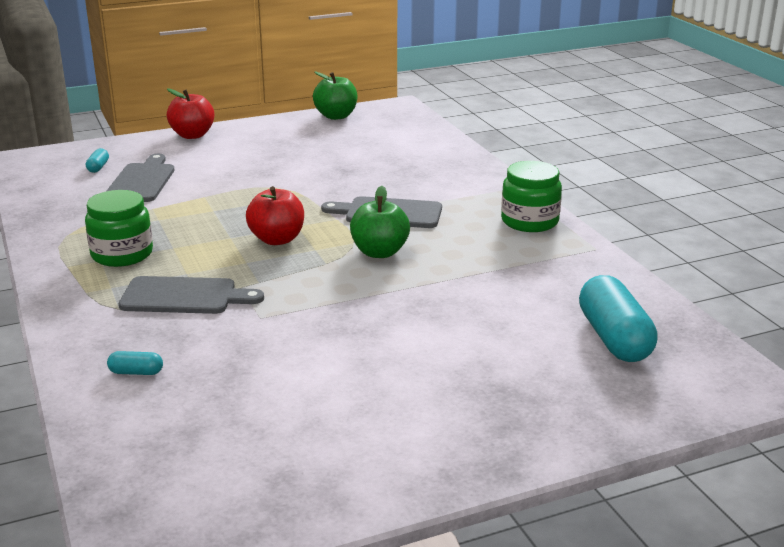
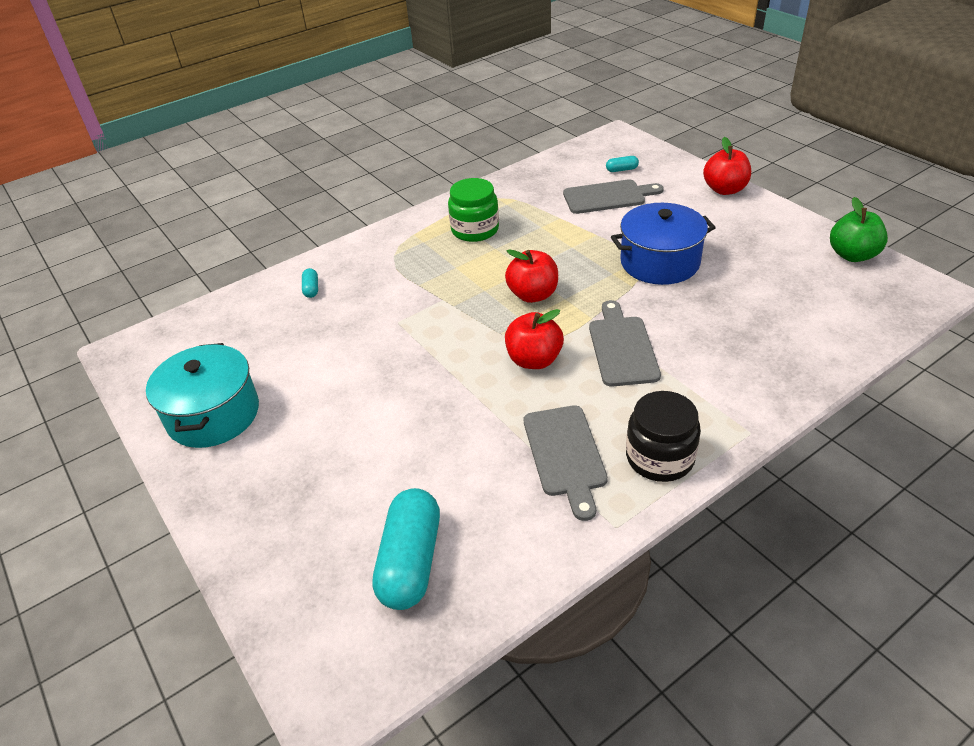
camera: 80 degrees right, 15 degrees up
(184, 296) = (419, 277): grey cutting board -> grey cutting board (565, 455)
(278, 179) = (660, 262): none -> blue pot
(350, 457) = (213, 414): none -> turquoise pot
(379, 252) = (534, 360): green apple -> red apple
(529, 221) = (660, 457): green jar -> black jar
(614, 338) = (410, 561): turquoise capsule -> turquoise capsule turned 60 degrees counterclockwise

